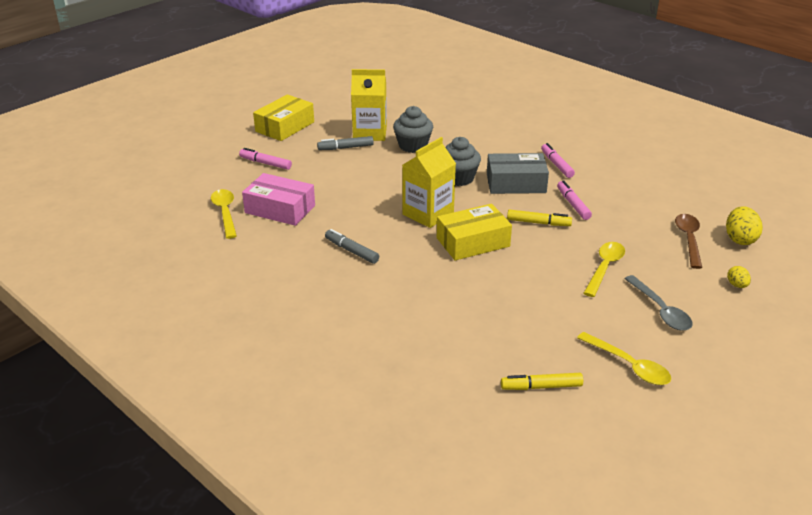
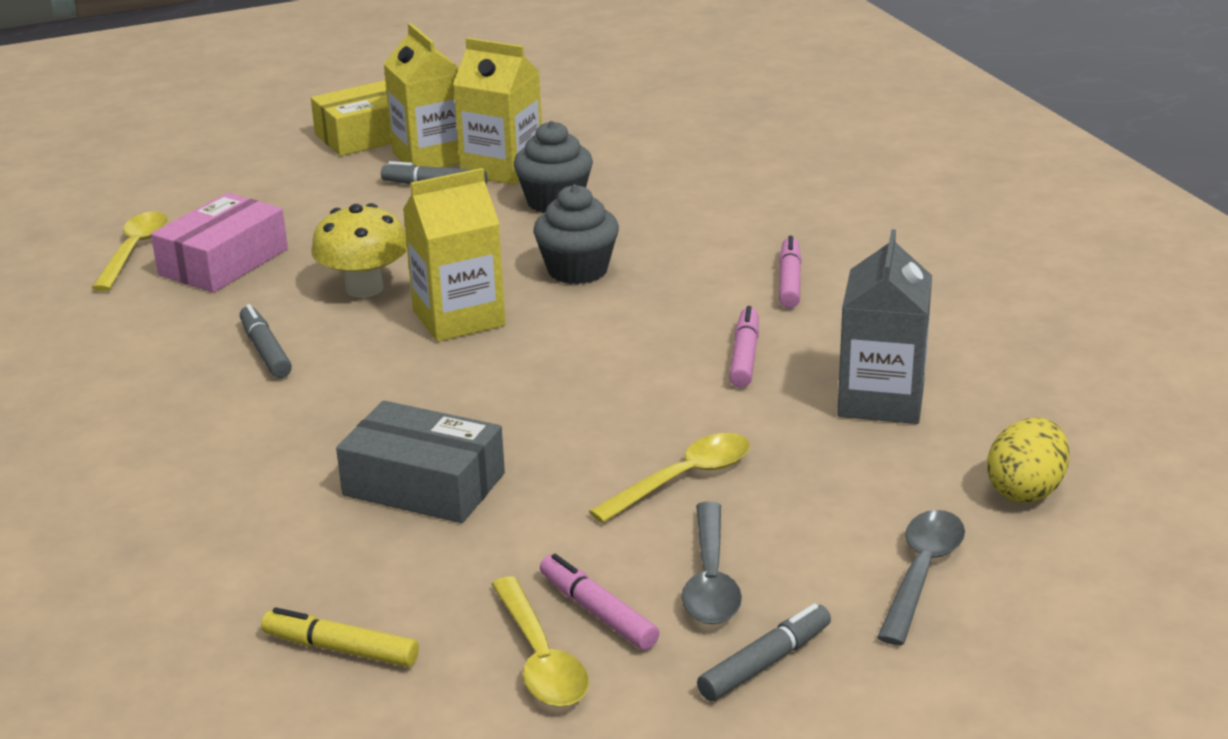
camera: 25 degrees right, 5 degrees down
(265, 163) = (277, 187): pink marker -> pink marker (598, 612)
(280, 209) = (223, 262): pink box -> pink box turned 75 degrees clockwise
(328, 133) = (431, 157): none -> yellow carton
(366, 208) = (364, 288): none -> yellow mushroom
(473, 242) = (486, 381): yellow box -> none
(516, 183) = (675, 298): grey box -> grey box (424, 484)
(538, 223) = (642, 374): yellow marker -> none
(647, 212) = (881, 400): none -> grey carton
(688, 240) = (912, 467): brown spoon -> none
(717, 341) = (765, 663): none -> grey marker
(737, 285) = (921, 573): yellow egg -> grey spoon

